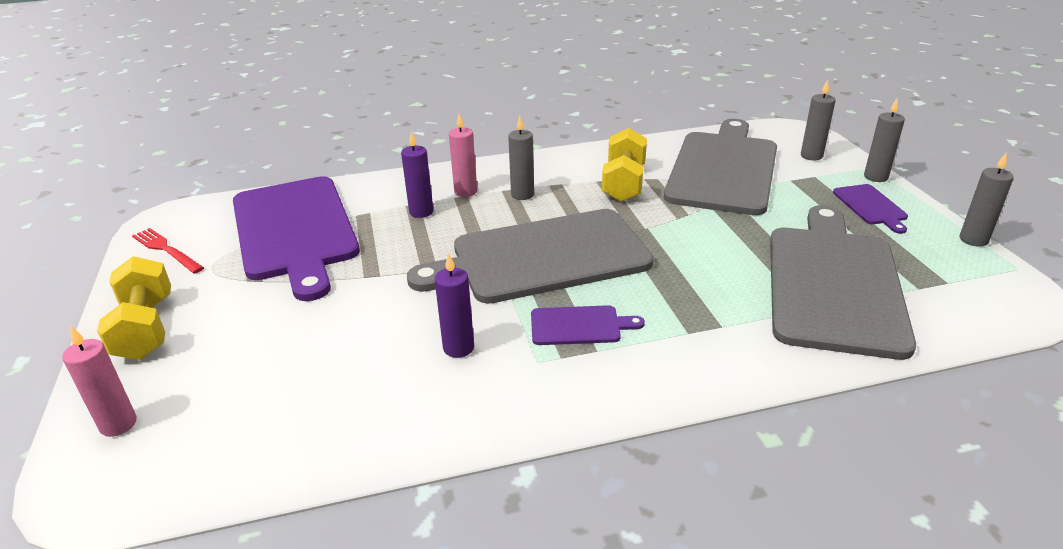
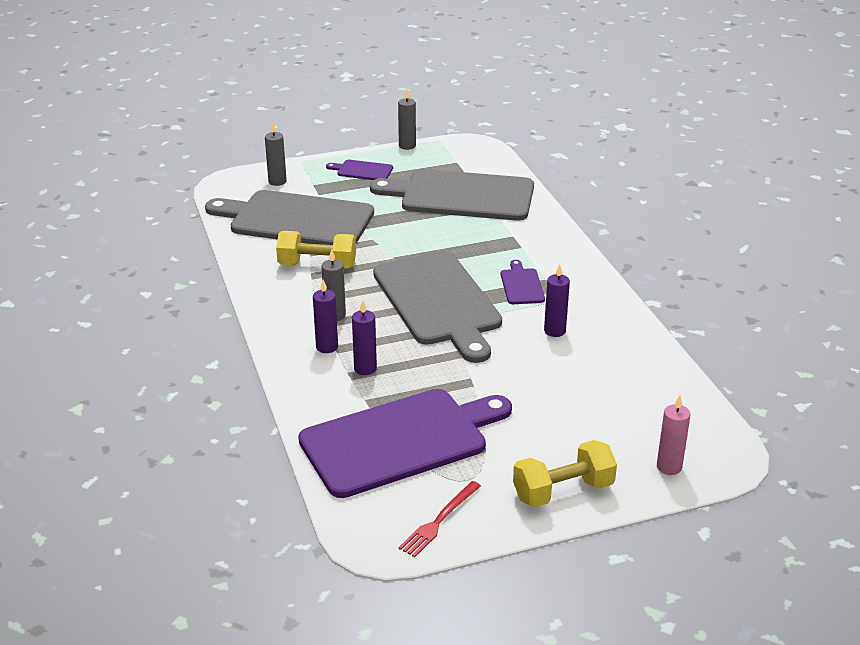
camera: 95 degrees left, 0 degrees up
(465, 192) = (327, 347): pink candle -> purple candle
(870, 206) = (362, 170): purple cutting board -> purple cutting board turned 150 degrees counterclockwise
(875, 177) = (317, 162): grey candle -> none

